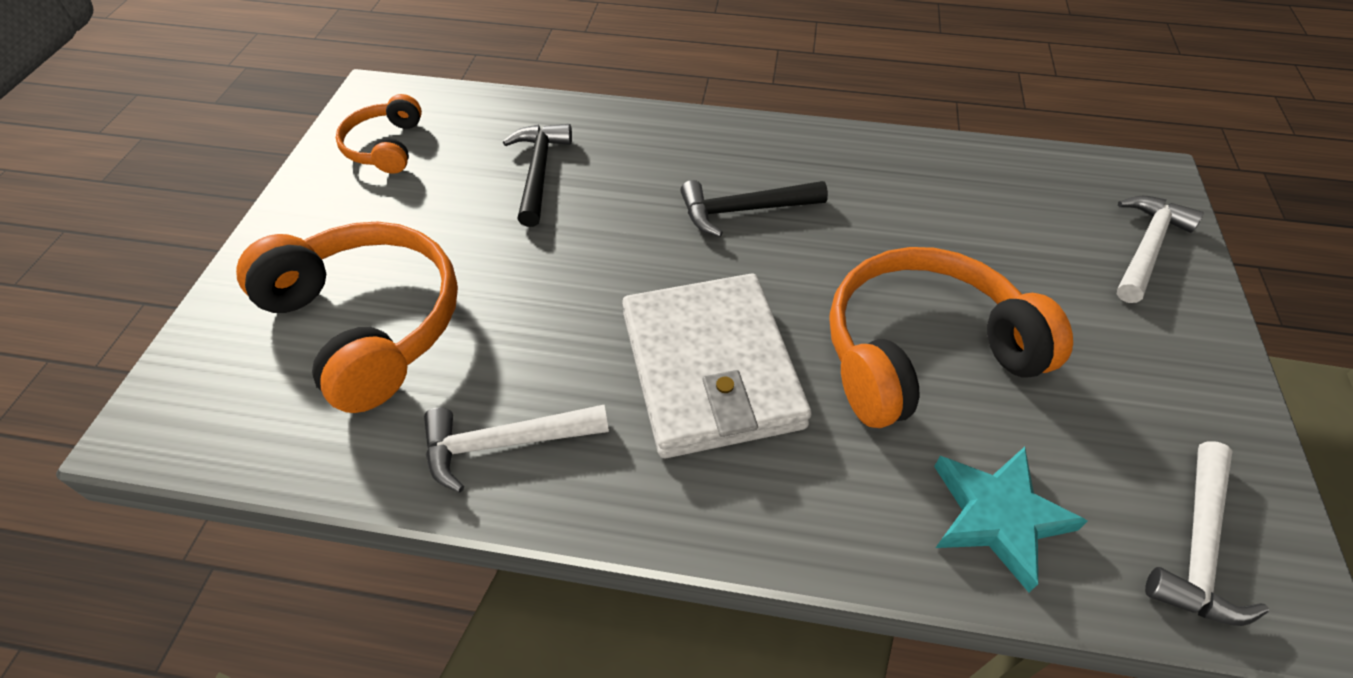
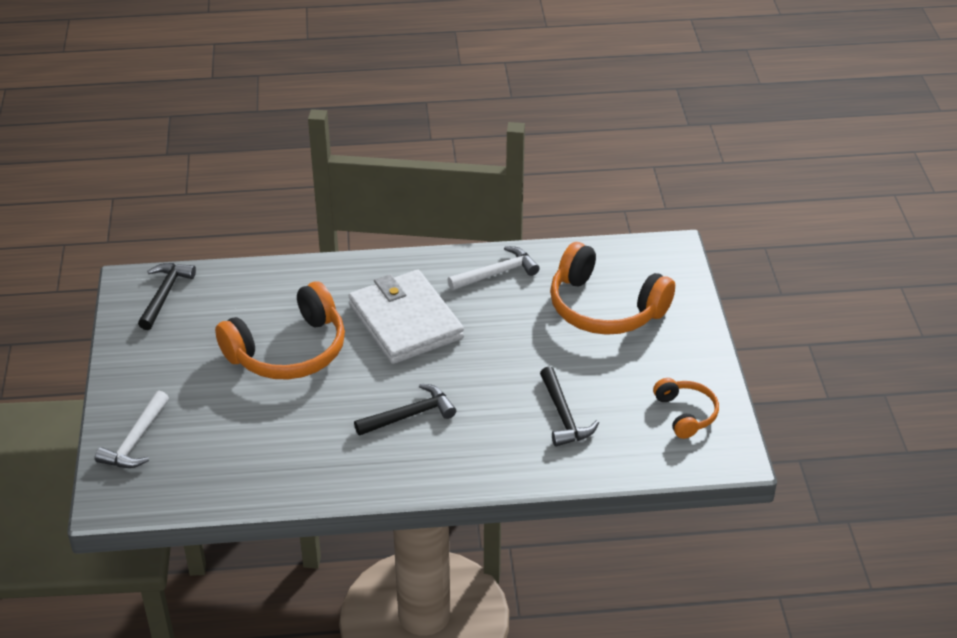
camera: 165 degrees right, 10 degrees down
(998, 516) = (255, 289): turquoise star -> none
(1198, 546) = (164, 295): white hammer -> black hammer

